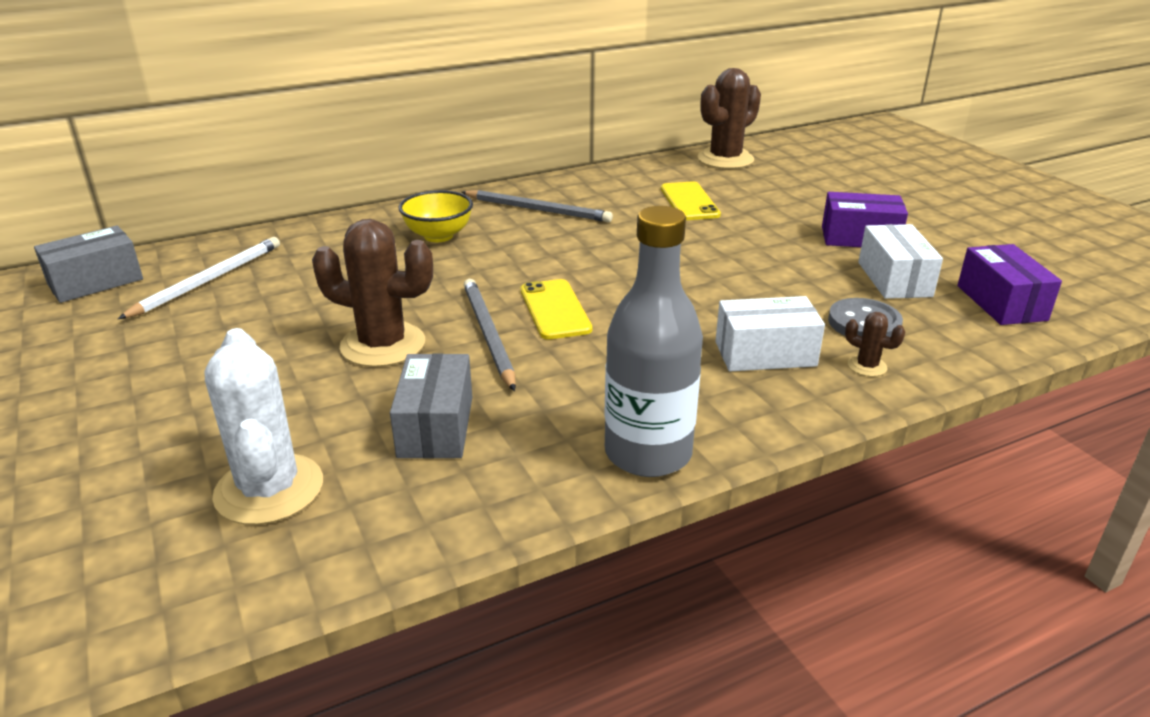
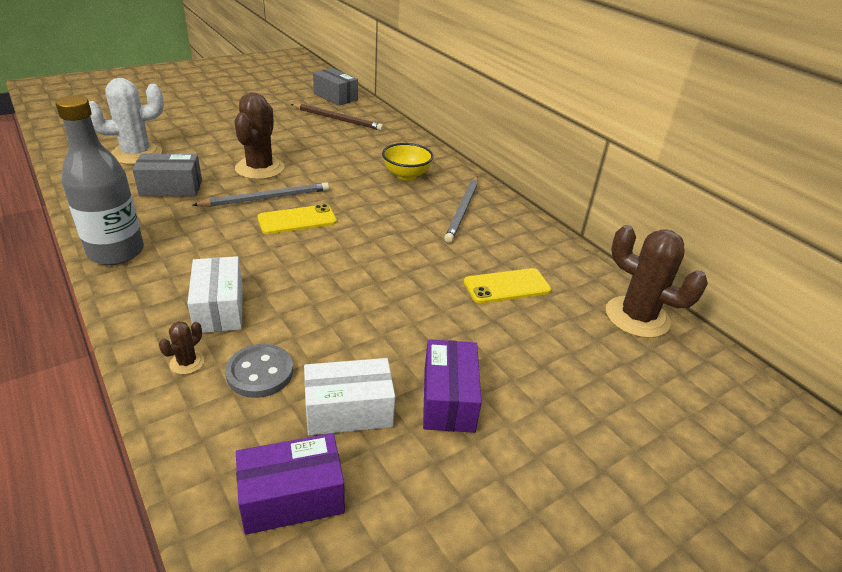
camera: 80 degrees right, 5 degrees up
(208, 280) = (338, 119): white pencil -> brown pencil

